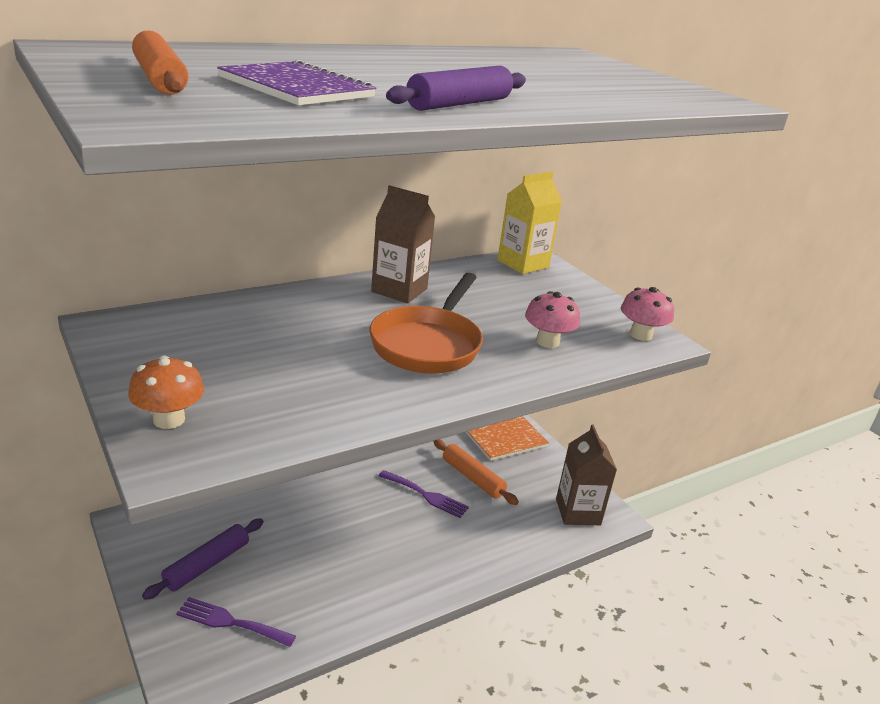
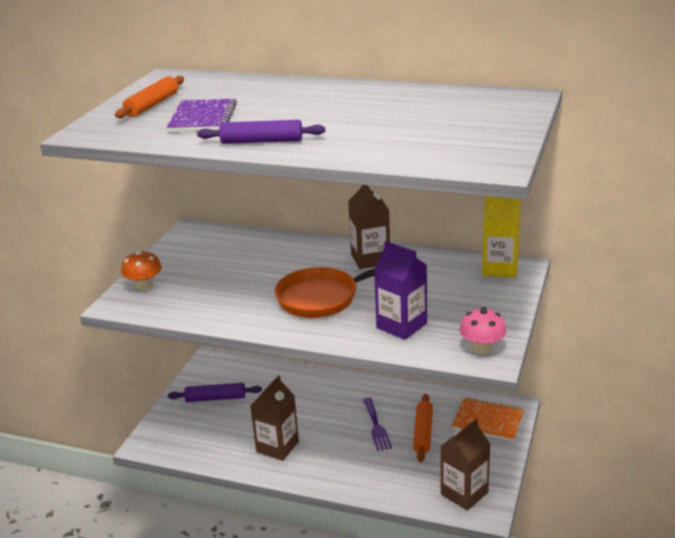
camera: 55 degrees right, 0 degrees up
(230, 622) = (191, 431): purple fork -> none
(361, 575) = (277, 446): none -> brown carton
(547, 342) = (401, 325): pink mushroom -> purple carton

